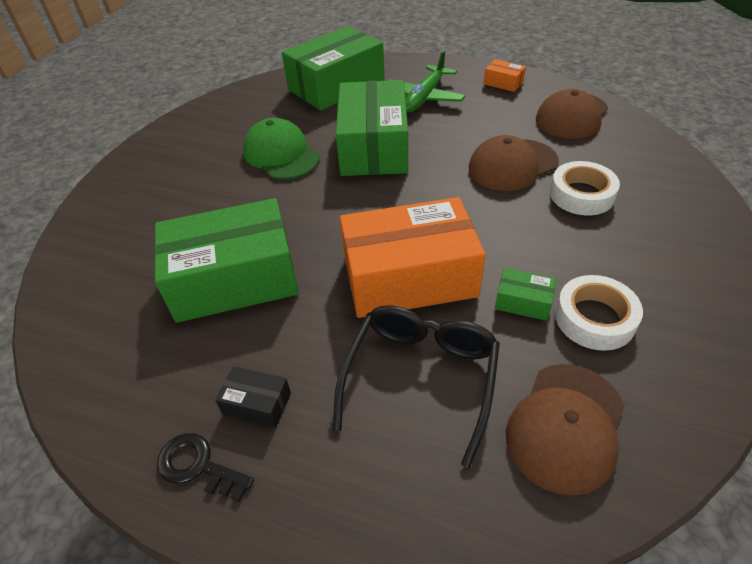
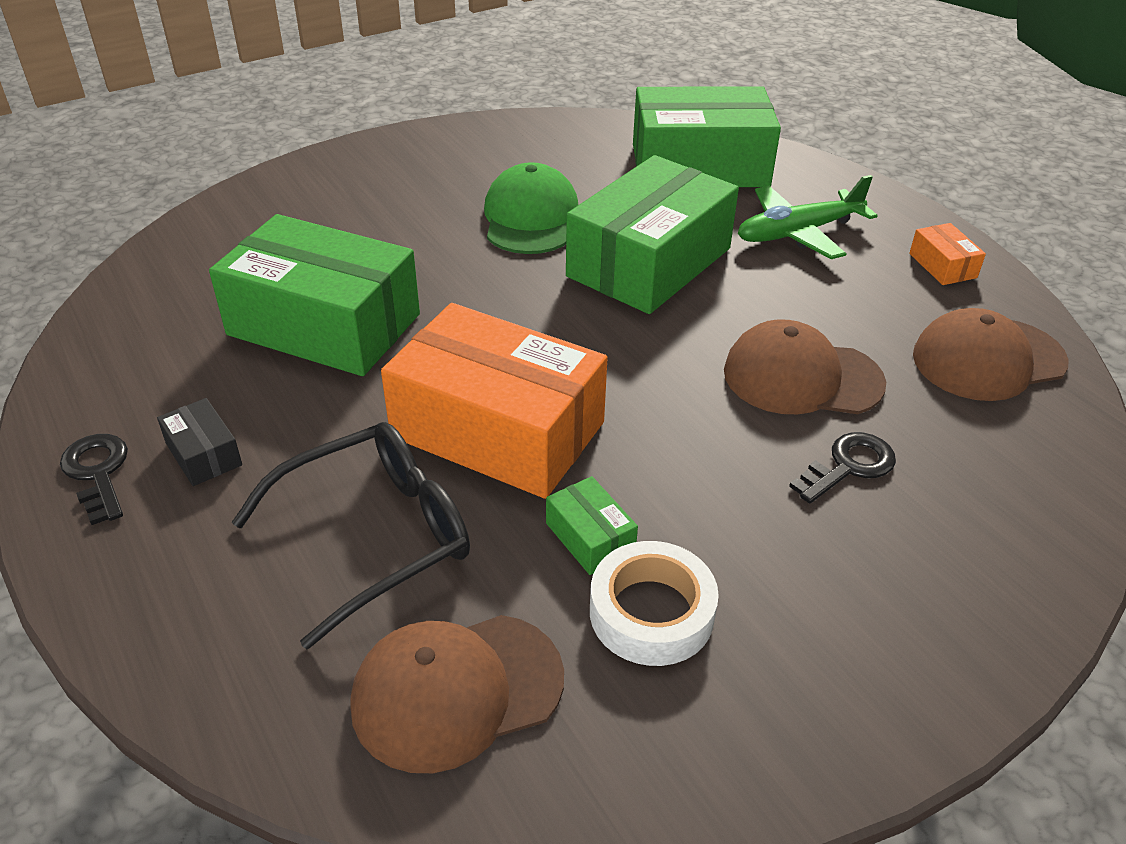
camera: 35 degrees right, 5 degrees down
(581, 195) = (848, 466): white tape -> black key

